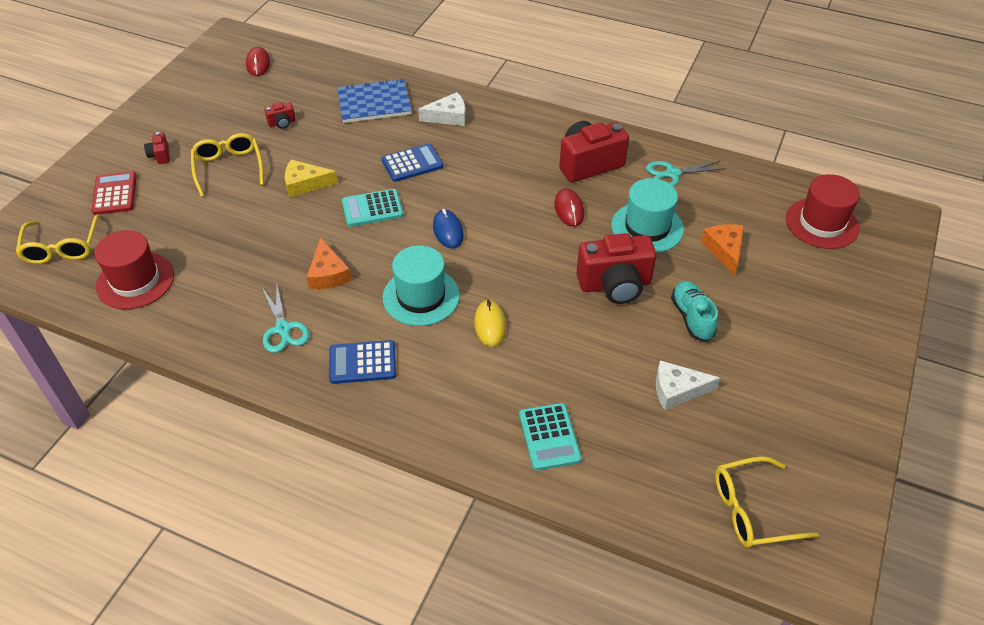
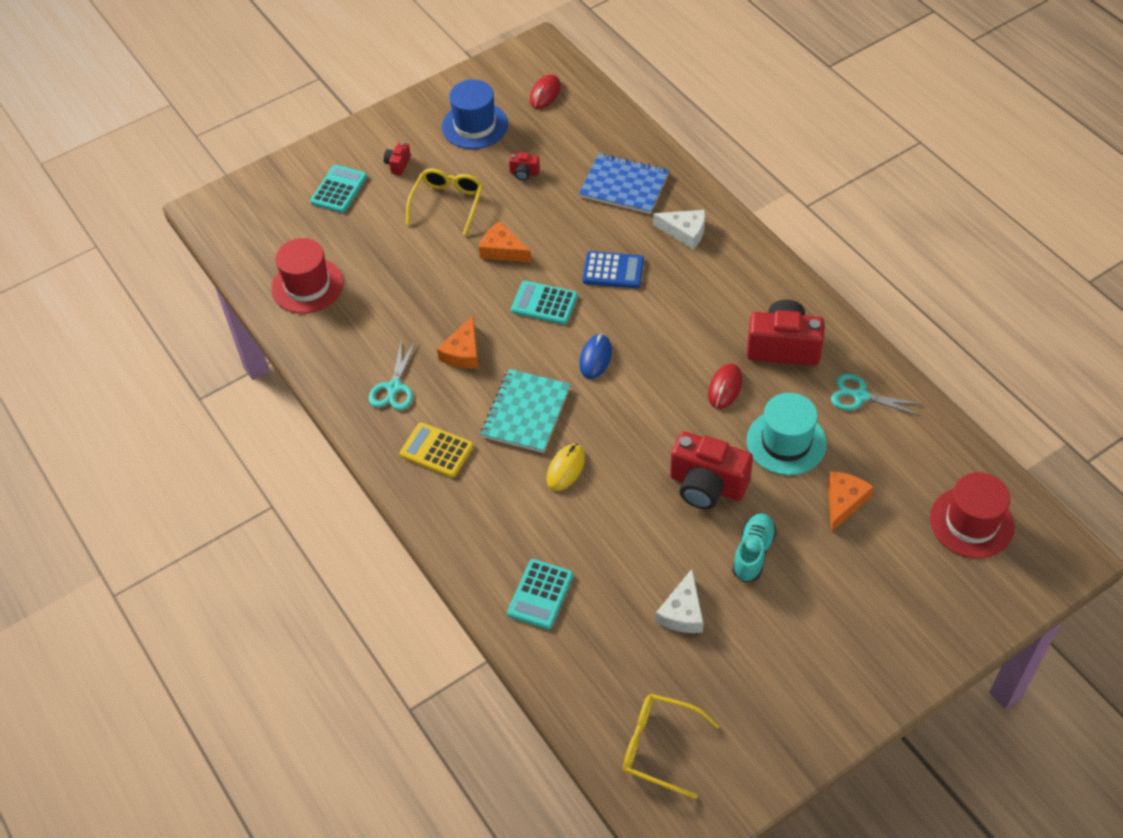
camera: 35 degrees right, 5 degrees up
(62, 247) = (270, 226): yellow glasses -> none
(115, 193) = (339, 189): red calculator -> turquoise calculator
(212, 104) = (475, 125): none -> blue hat
(305, 184) = (502, 250): yellow cheese -> orange cheese
(362, 363) = (436, 451): blue calculator -> yellow calculator
(421, 296) = (526, 412): turquoise hat -> turquoise notebook
(677, 390) = (682, 612): white cheese -> white cheese turned 105 degrees counterclockwise

